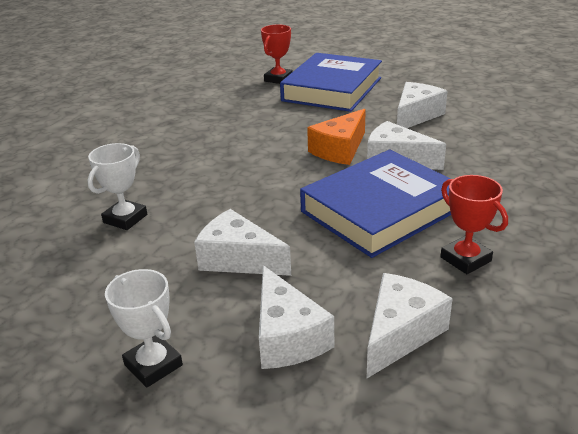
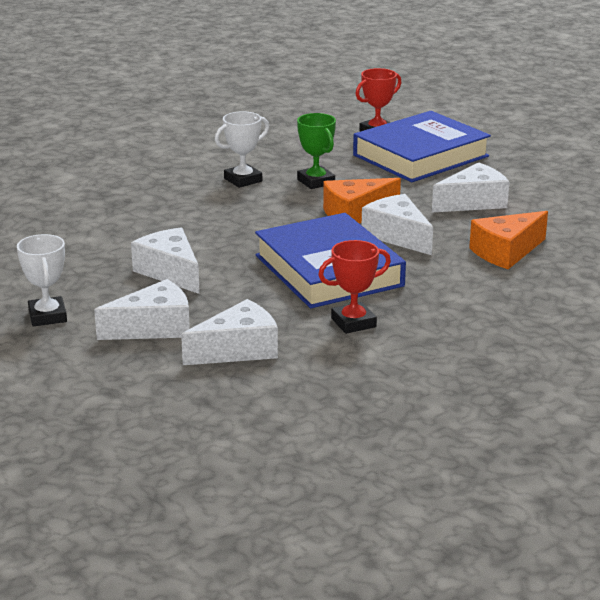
camera: 25 degrees right, 5 degrees down
(125, 218) = (110, 220): white trophy -> white trophy (243, 180)
(276, 130) = (316, 182): none -> green trophy
(287, 336) = (154, 328): white cheese -> white cheese turned 120 degrees counterclockwise
(380, 210) = (328, 270): blue book -> blue book turned 75 degrees clockwise
(465, 259) = (353, 322): red trophy -> red trophy turned 75 degrees clockwise
(493, 150) = (506, 252): none -> orange cheese

